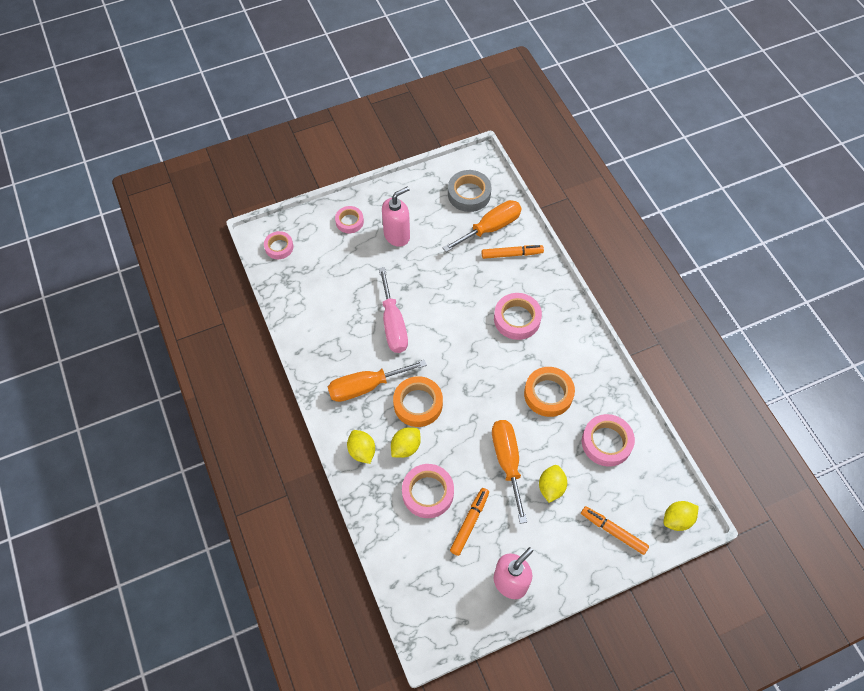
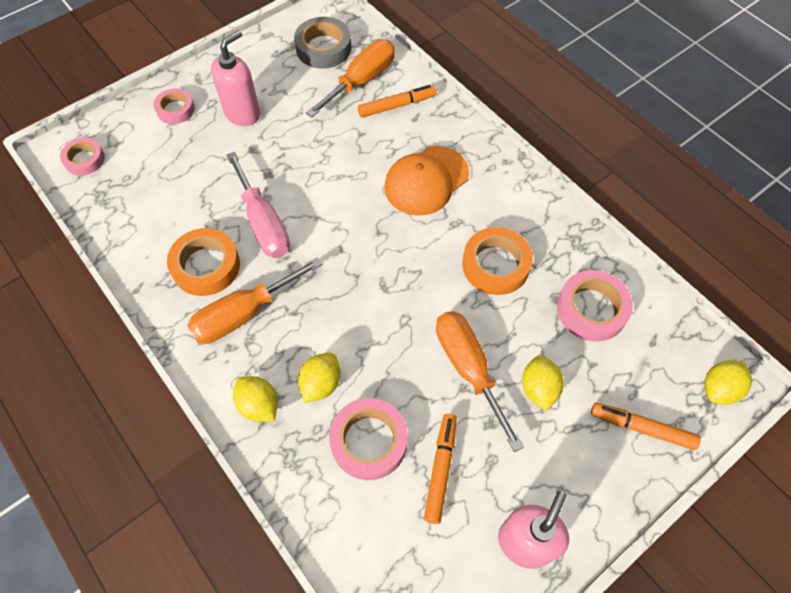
camera: 15 degrees left, 0 degrees up
(418, 404) = (323, 320): orange tape -> orange tape (206, 266)
(517, 319) = (426, 181): pink tape -> orange cap

